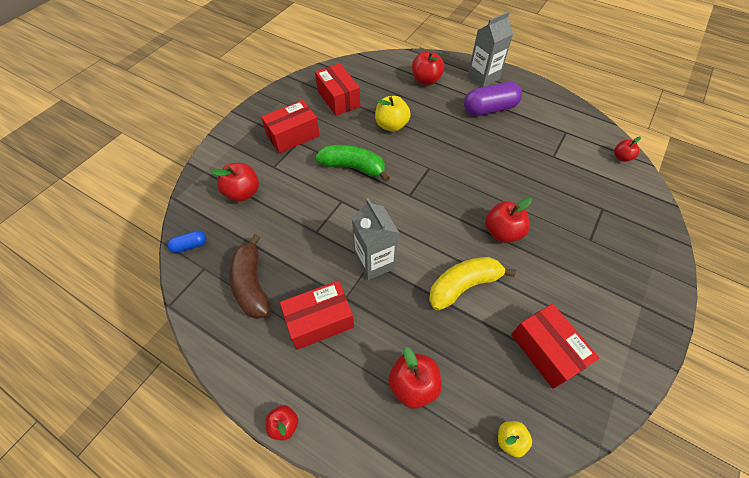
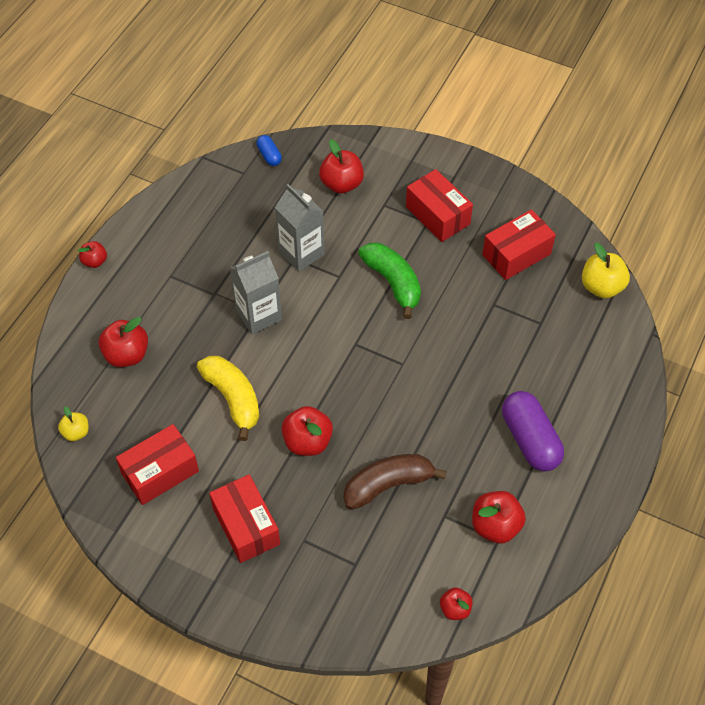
camera: 85 degrees right, 0 degrees up
(251, 284) = (227, 214): brown banana -> brown banana (388, 485)
(319, 321) = (189, 274): red box -> red box (246, 526)
(353, 167) = (393, 283): green banana -> green banana turned 45 degrees counterclockwise
(391, 125) = (474, 319): yellow apple -> yellow apple (601, 287)
(426, 80) = (580, 357): red apple -> red apple (495, 526)
(483, 77) = (604, 434): grey carton -> grey carton (301, 253)

